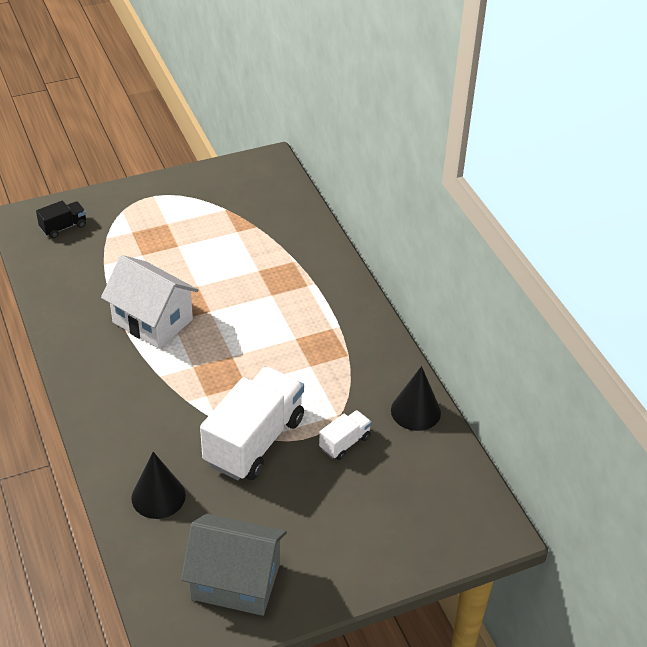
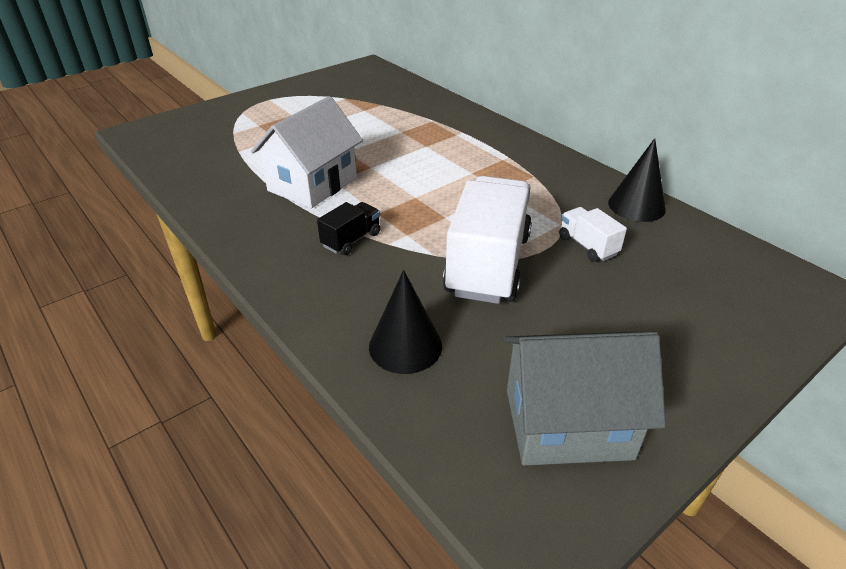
camera: 15 degrees left, 5 degrees down
(63, 227) = (184, 131): black truck -> black truck (351, 240)
(152, 321) = (312, 184): white house -> white house turned 75 degrees counterclockwise
(344, 443) = (587, 246): white truck -> white truck turned 60 degrees counterclockwise

